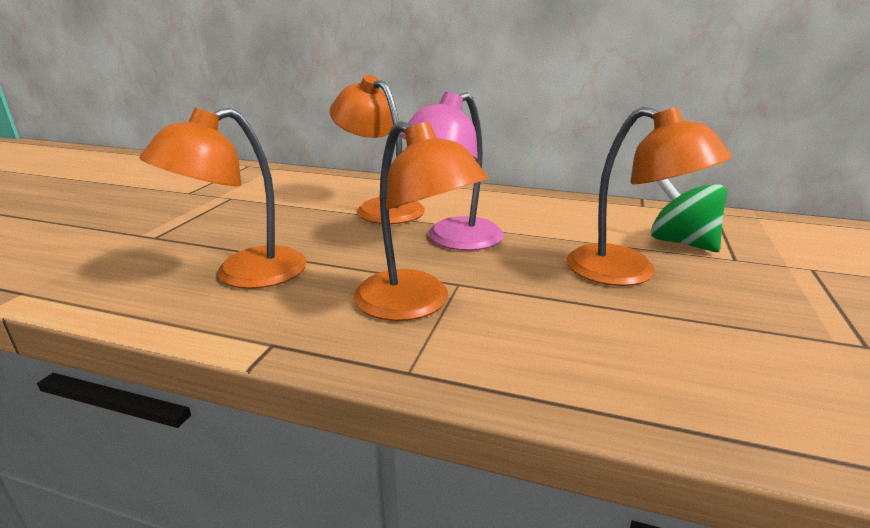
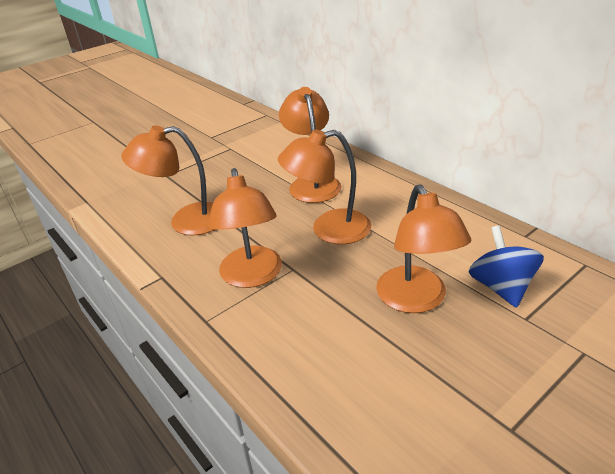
camera: 35 degrees right, 10 degrees up
(454, 240) = (329, 230): pink lamp -> orange lamp
(681, 243) = (501, 287): green spinning top -> blue spinning top

